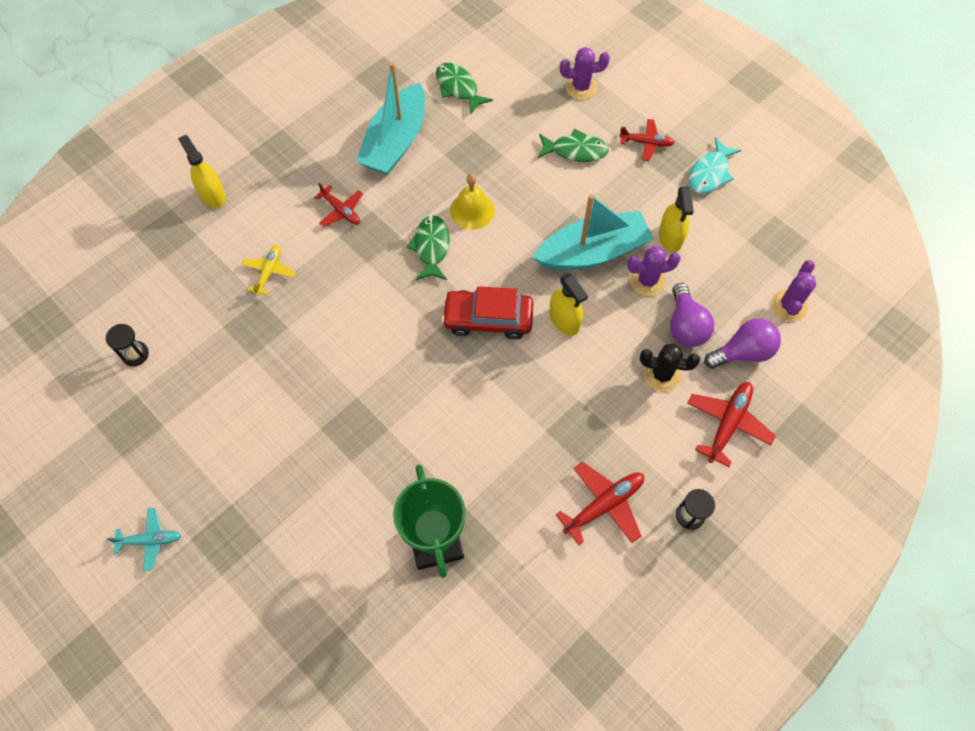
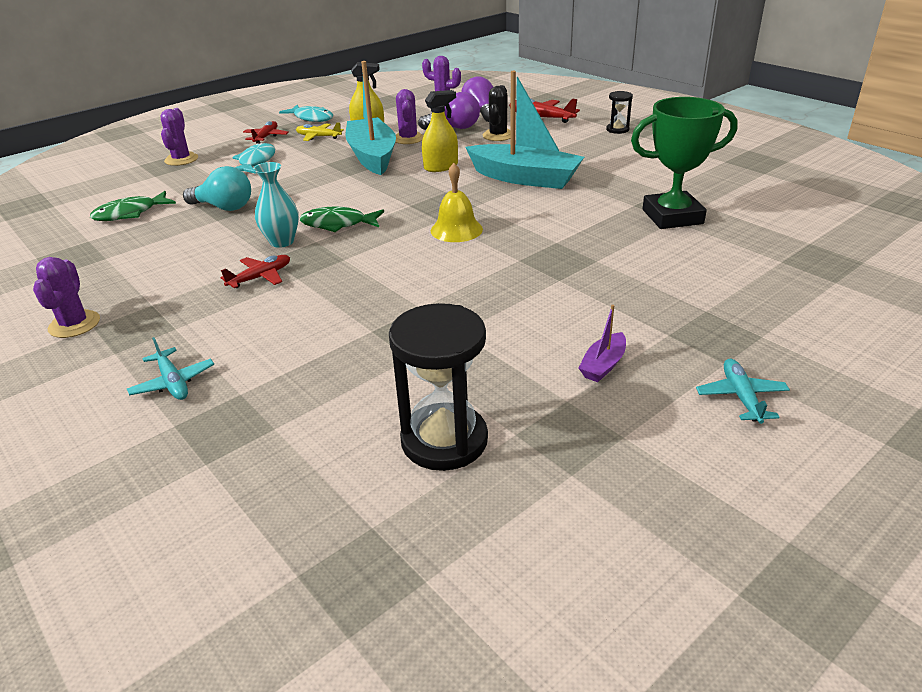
camera: 85 degrees left, 30 degrees down
(135, 354) = (444, 440): black hourglass -> black hourglass, size x1.97
(198, 452) = (603, 365): none -> purple boat
(212, 195) = (173, 382): yellow spray bottle -> turquoise plane
(269, 272) = (333, 325): yellow plane -> yellow plane (318, 137)
(286, 117) = (74, 324): none -> purple cactus
(395, 142) = (179, 246): turquoise boat -> turquoise boat (525, 178)
(400, 212) = (282, 242): none -> turquoise vase
(469, 153) = (224, 207): none -> turquoise light bulb
(472, 210) = (300, 205): yellow bell -> yellow bell (456, 230)
(488, 319) = (433, 197): red car -> none
(575, 151) = (256, 162): green fish -> turquoise fish
(604, 505) = (616, 154): red plane -> none

